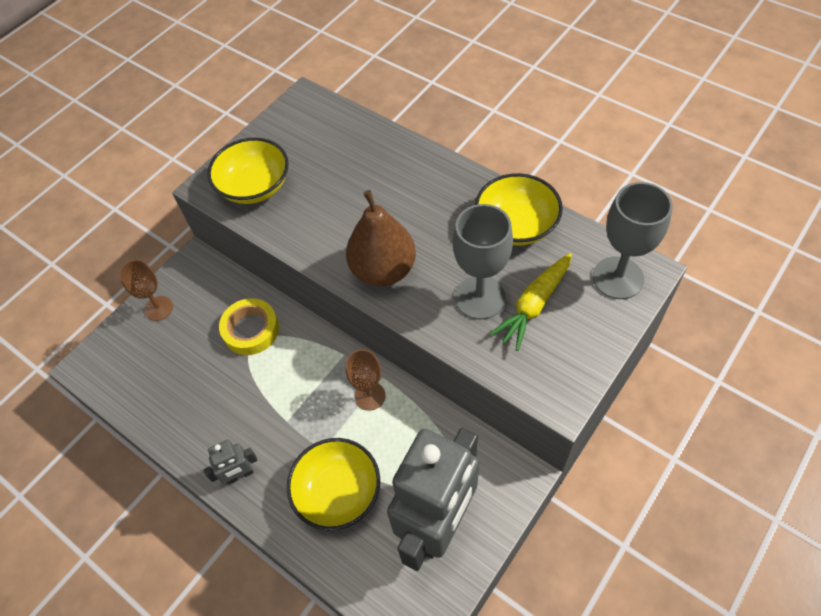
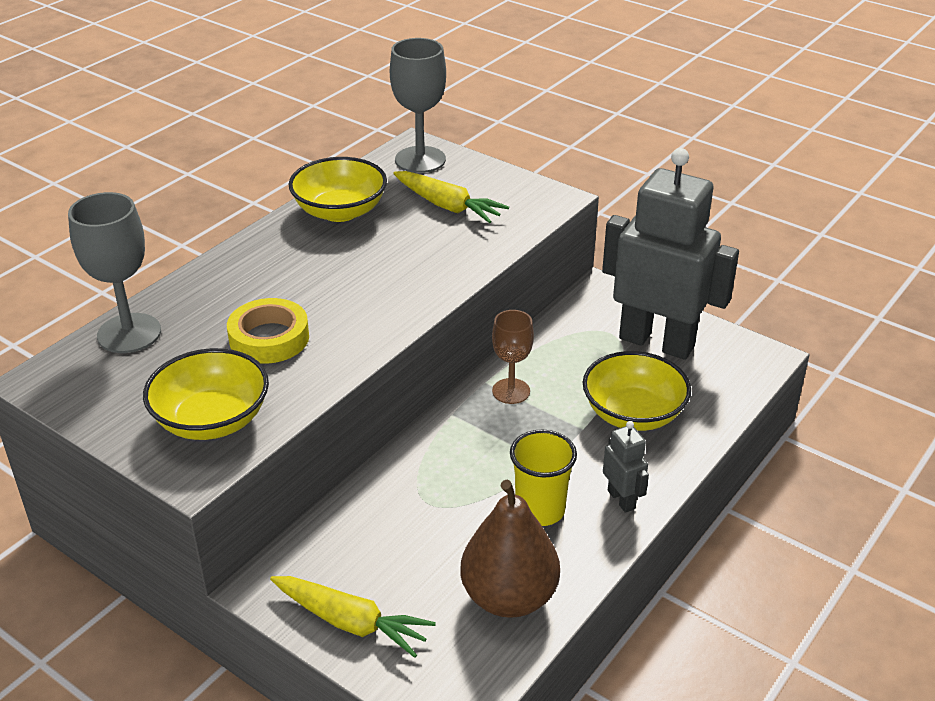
camera: 95 degrees left, 20 degrees down
(159, 308) = (351, 622): brown goblet -> yellow carrot
(236, 416) = (540, 510): none -> yellow cup
(251, 330) = (405, 506): yellow tape -> yellow tape (269, 338)
(383, 270) = (387, 301): brown pear -> brown pear (509, 597)
(480, 297) = (434, 237): grey goblet -> grey goblet (129, 333)

